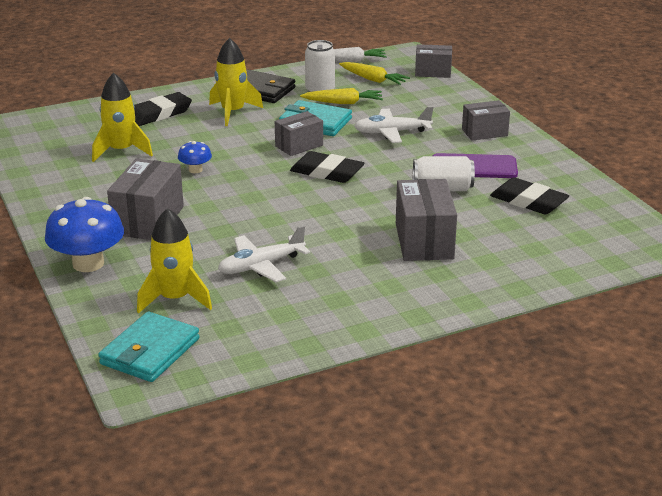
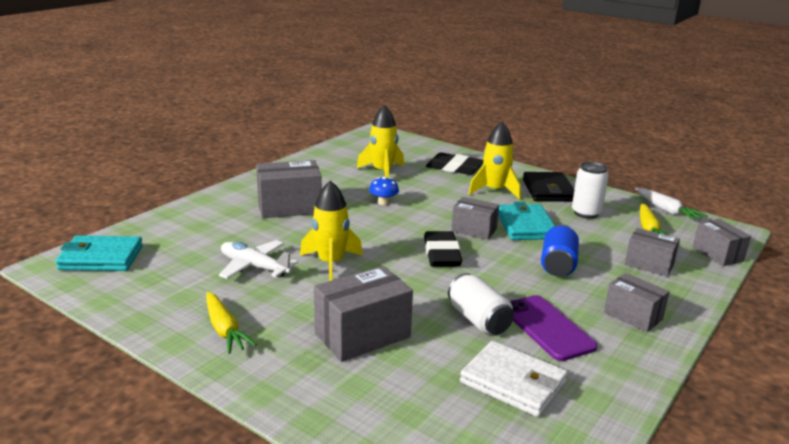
camera: 60 degrees right, 5 degrees down
(88, 263) = (212, 205): blue mushroom -> none
(175, 299) = (181, 247): yellow rocket -> yellow rocket (331, 263)
(343, 103) = (581, 228): yellow carrot -> yellow carrot (225, 330)
(392, 132) = (558, 265): white plane -> blue can
(423, 100) = (649, 264): none -> grey box
(528, 201) = (513, 383): black eraser -> white wallet

